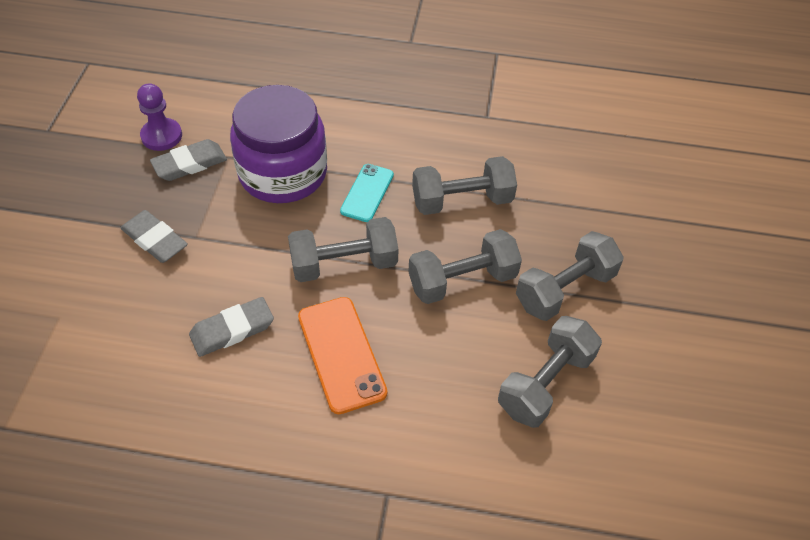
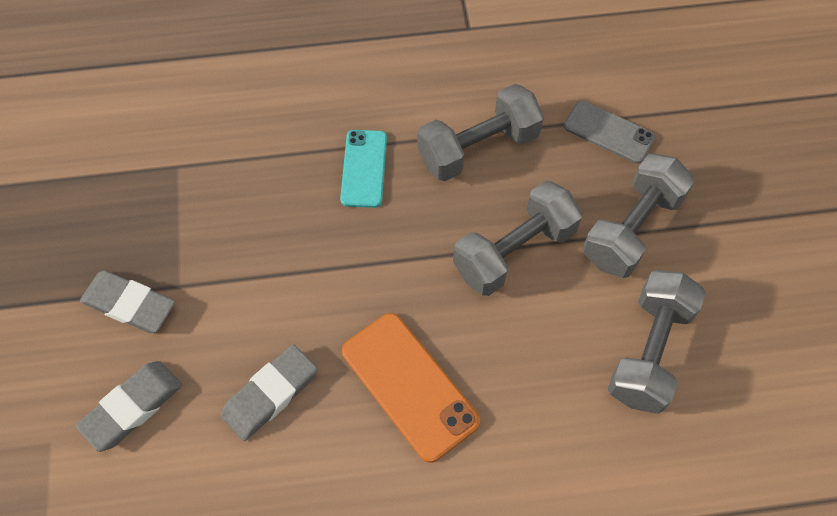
camera: 15 degrees left, 10 degrees up
(161, 136) = (82, 160): purple pawn -> none
(190, 164) = (132, 189): grey eraser -> grey eraser (132, 407)
(283, 173) = (253, 170): purple jar -> none
(344, 264) = (371, 270): grey dumbbell -> none
(572, 215) = (608, 132): none -> grey phone

